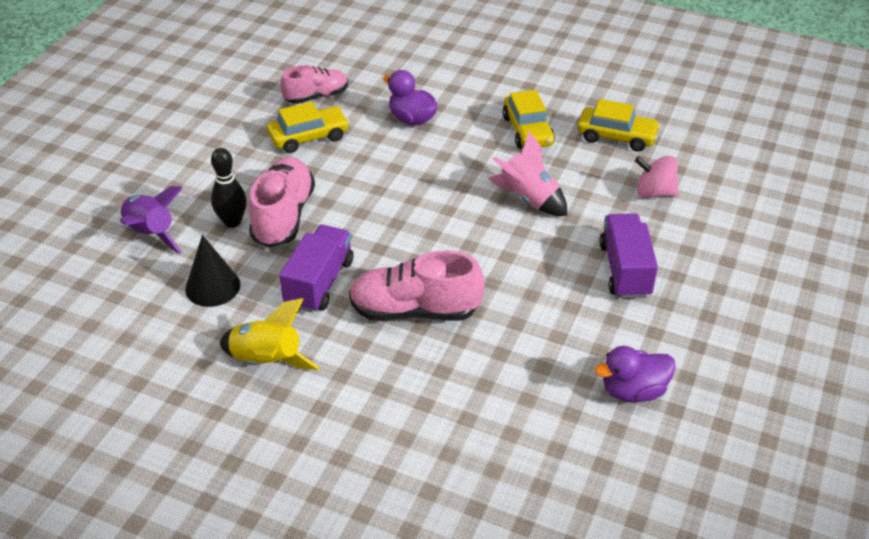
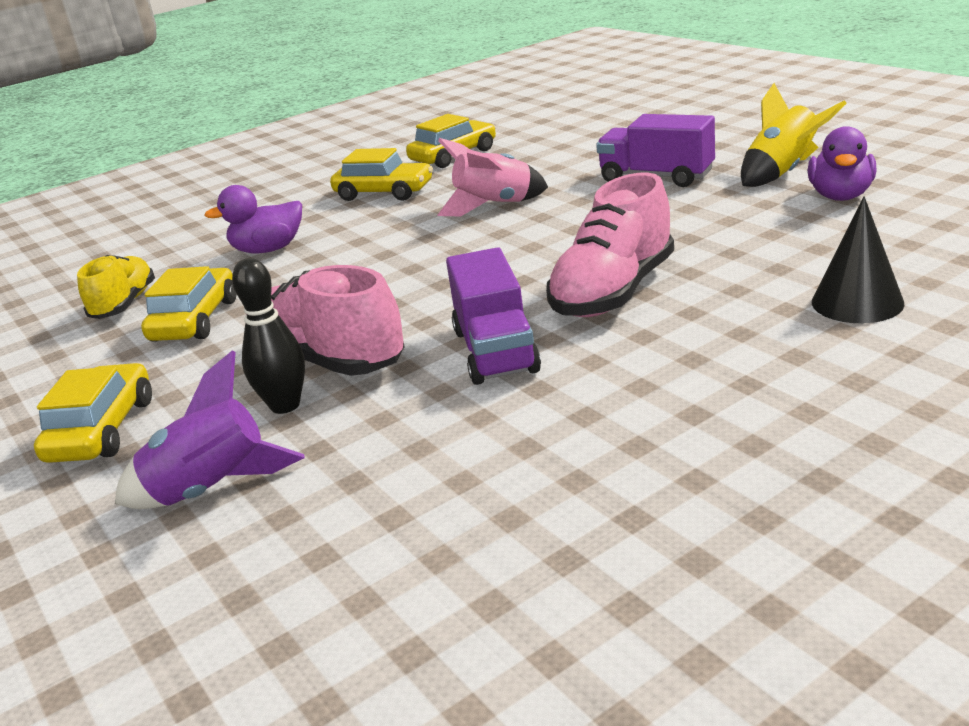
camera: 55 degrees left, 15 degrees down
(188, 165) = (102, 430): none -> yellow car
(212, 286) = (407, 443): black cone -> black cone (857, 302)
(267, 361) = (619, 415): yellow rocket -> yellow rocket (783, 173)
(316, 96) = (124, 304): pink shoe -> yellow shoe
(319, 283) = (495, 351): purple truck -> purple truck turned 150 degrees counterclockwise
(654, 192) = (557, 151): pink spinning top -> none

